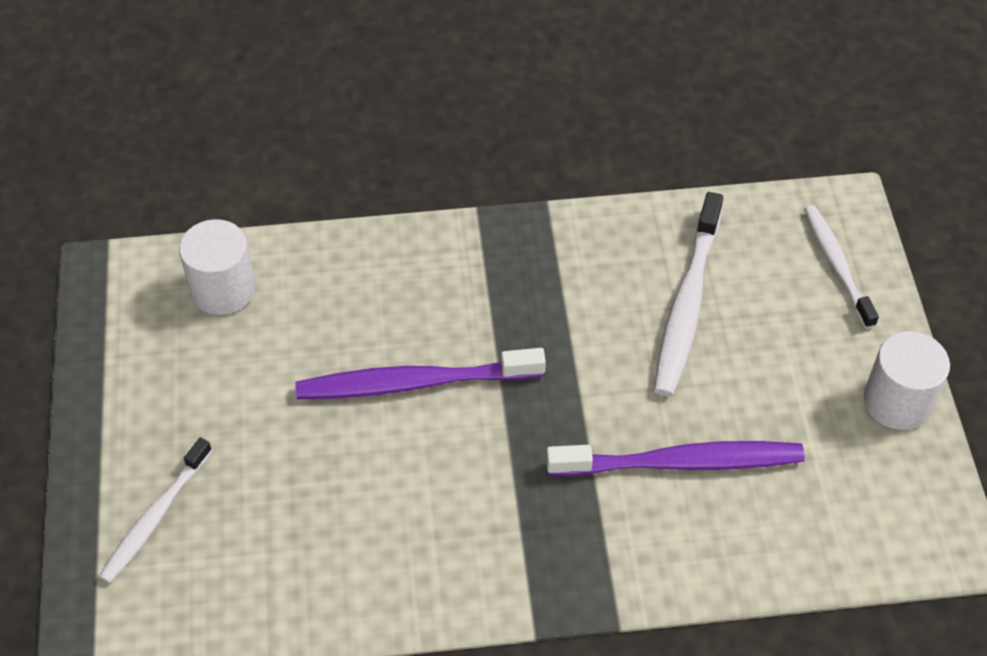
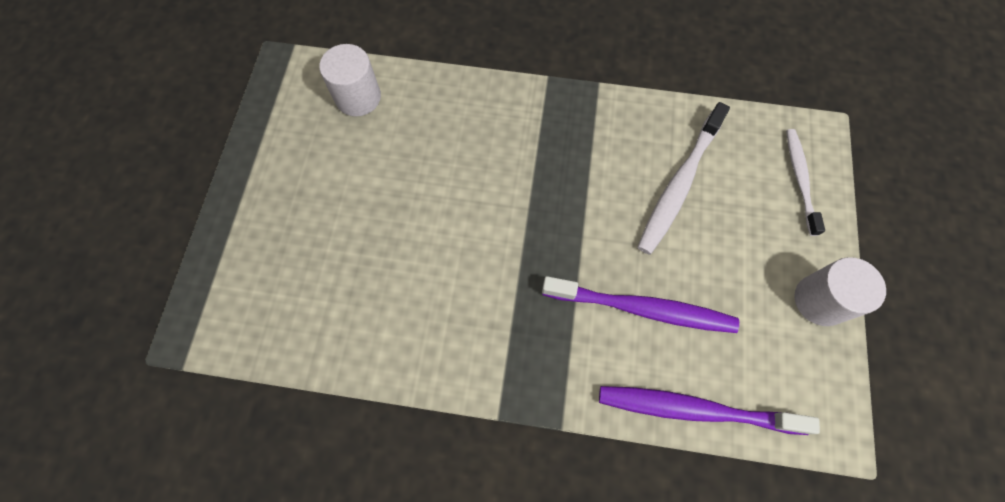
camera: 15 degrees right, 15 degrees up
(155, 517) = (262, 254): white toothbrush -> none
(415, 383) = (468, 198): purple toothbrush -> purple toothbrush (696, 410)

